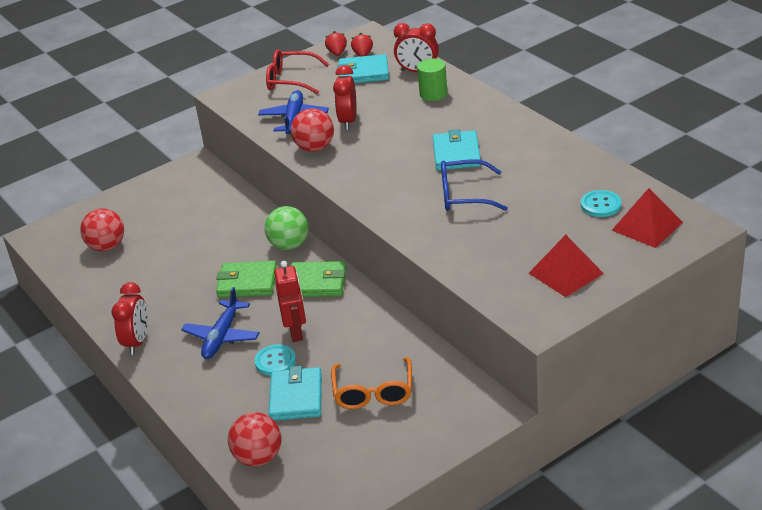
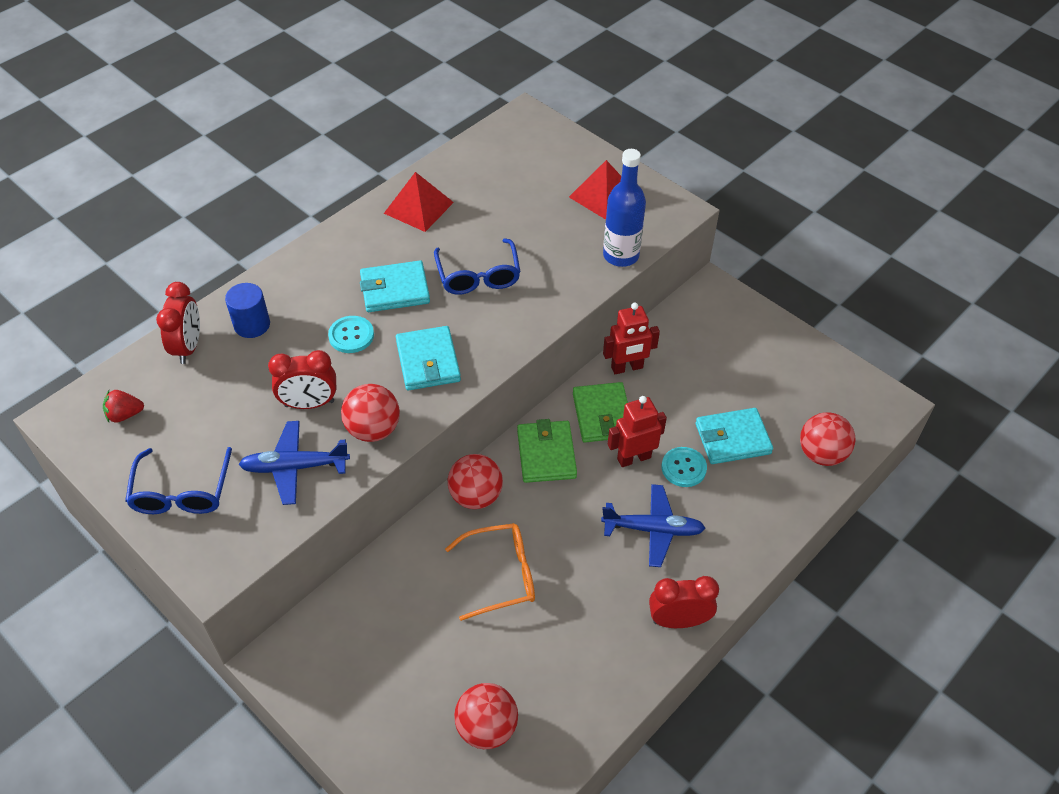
camera: 105 degrees left, 15 degrees up
(247, 283) = (553, 526): green wallet -> green wallet (602, 415)
(289, 245) = (476, 496): green ball -> red ball
(291, 80) = (182, 492): red glasses -> blue glasses
(337, 53) = (110, 447): red strawberry -> none
(363, 73) = (179, 406): turquoise wallet -> turquoise wallet (428, 361)
(373, 392) = (710, 377): orange glasses -> orange glasses (501, 575)
(399, 337) = (627, 368): none -> red robot
(433, 94) = (252, 325): green cylinder -> blue cylinder
(475, 278) = (621, 255): none -> blue bottle
(600, 205) = (492, 176): turquoise button -> turquoise button (351, 335)
(647, 226) = (525, 147): red pyramid -> red pyramid (418, 207)

